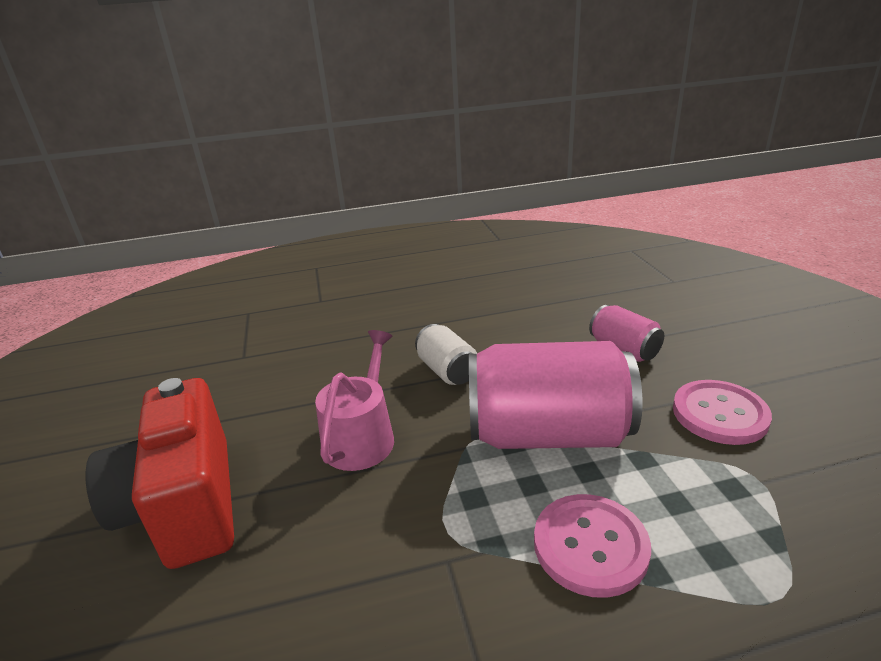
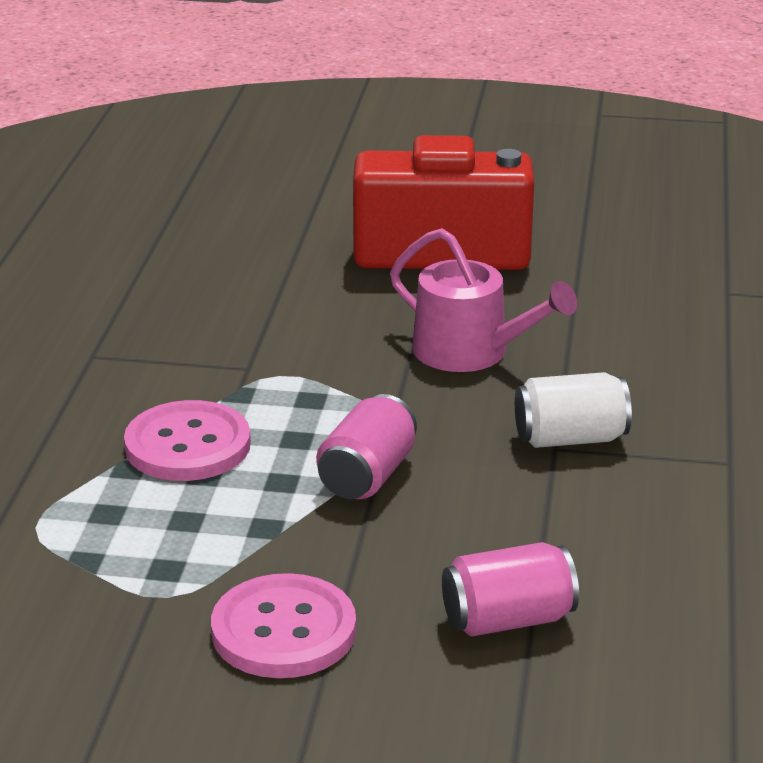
camera: 110 degrees right, 0 degrees up
(548, 434) = (367, 476): pink can -> pink can, size x0.50

